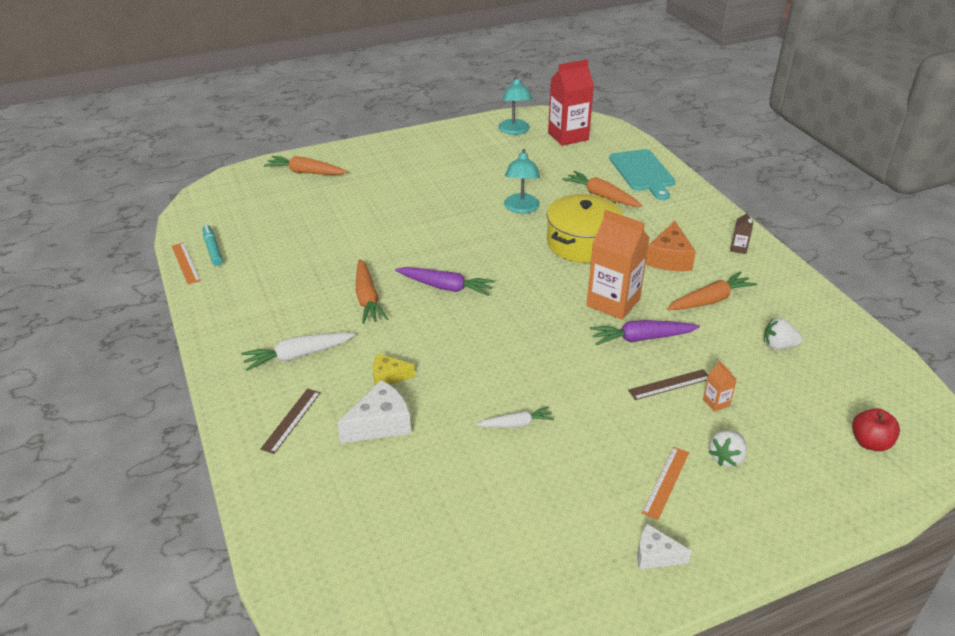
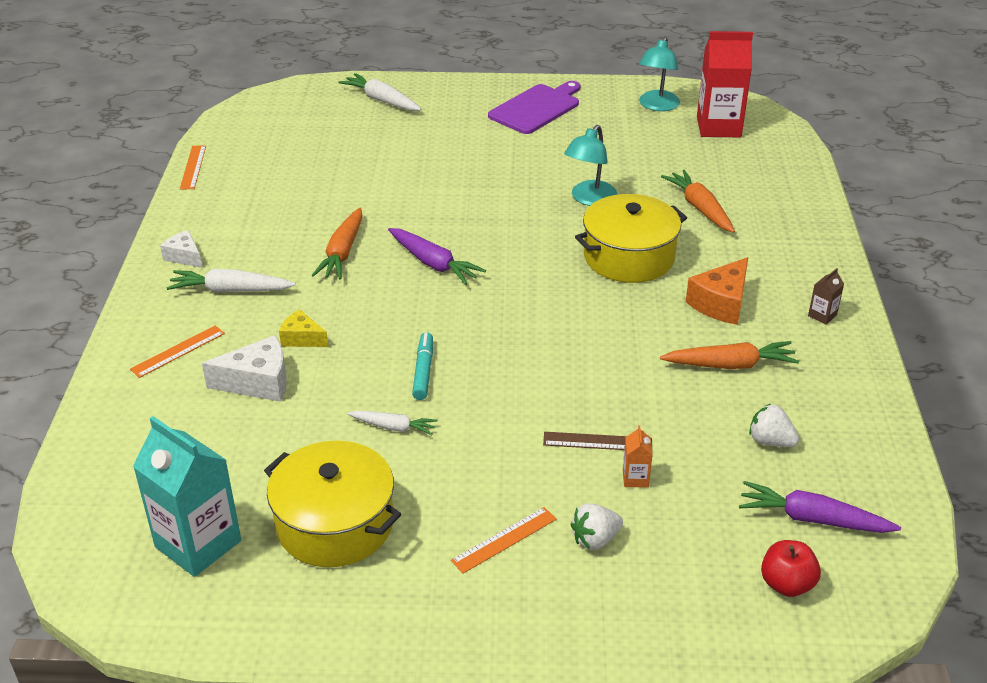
camera: 25 degrees right, 0 degrees up
(212, 249) = (228, 160): turquoise marker -> turquoise marker (423, 371)
(291, 420) = (178, 351): brown ruler -> orange ruler
(305, 172) = (381, 100): orange carrot -> white carrot
(430, 151) = (536, 108): none -> purple cutting board
(436, 578) = (198, 544): none -> turquoise carton
(533, 518) = (335, 524): none -> yellow pot
(613, 302) = (608, 333): orange carton -> none
(641, 338) = (608, 382): purple carrot -> purple carrot (812, 519)
(643, 172) = (777, 193): turquoise cutting board -> none
(655, 555) = (430, 606): white cheese -> white cheese (184, 257)

